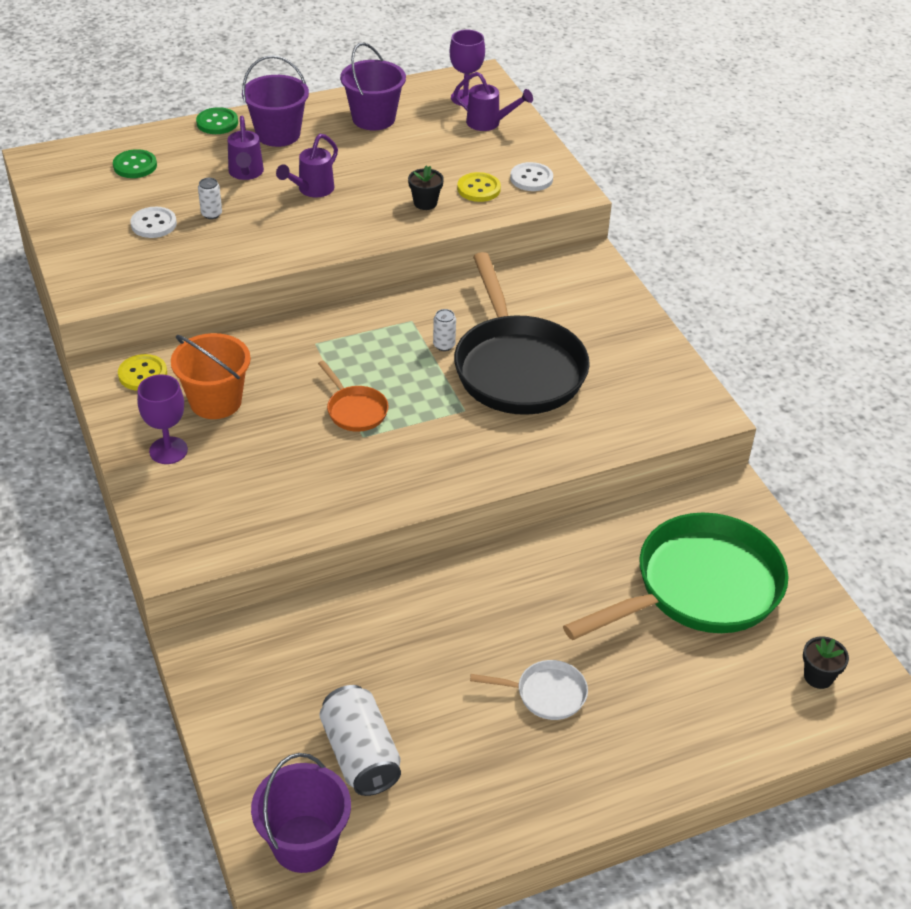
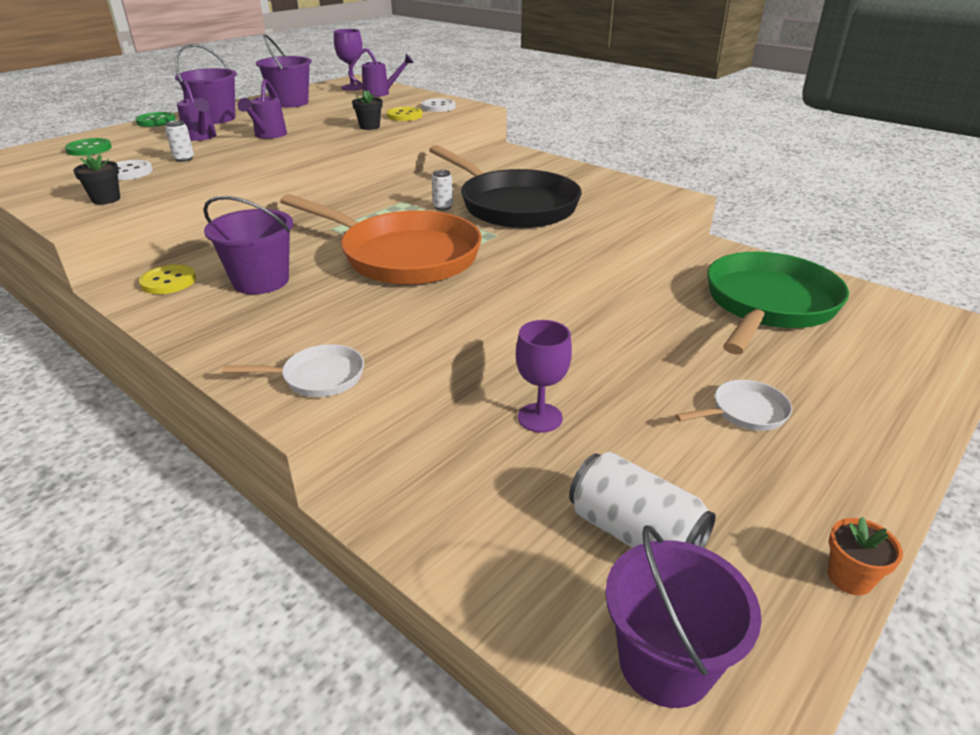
camera: 25 degrees left, 10 degrees down
(168, 450) = (233, 325): purple goblet -> purple goblet (540, 418)
(200, 534) = (317, 377): none -> white pan
(215, 401) = (261, 281): orange bucket -> purple bucket
(355, 410) = (403, 256): orange pan -> orange pan, size x2.28
(479, 852) = (849, 577): none -> orange flower pot
(818, 676) = (915, 329): black flower pot -> black flower pot (106, 199)

